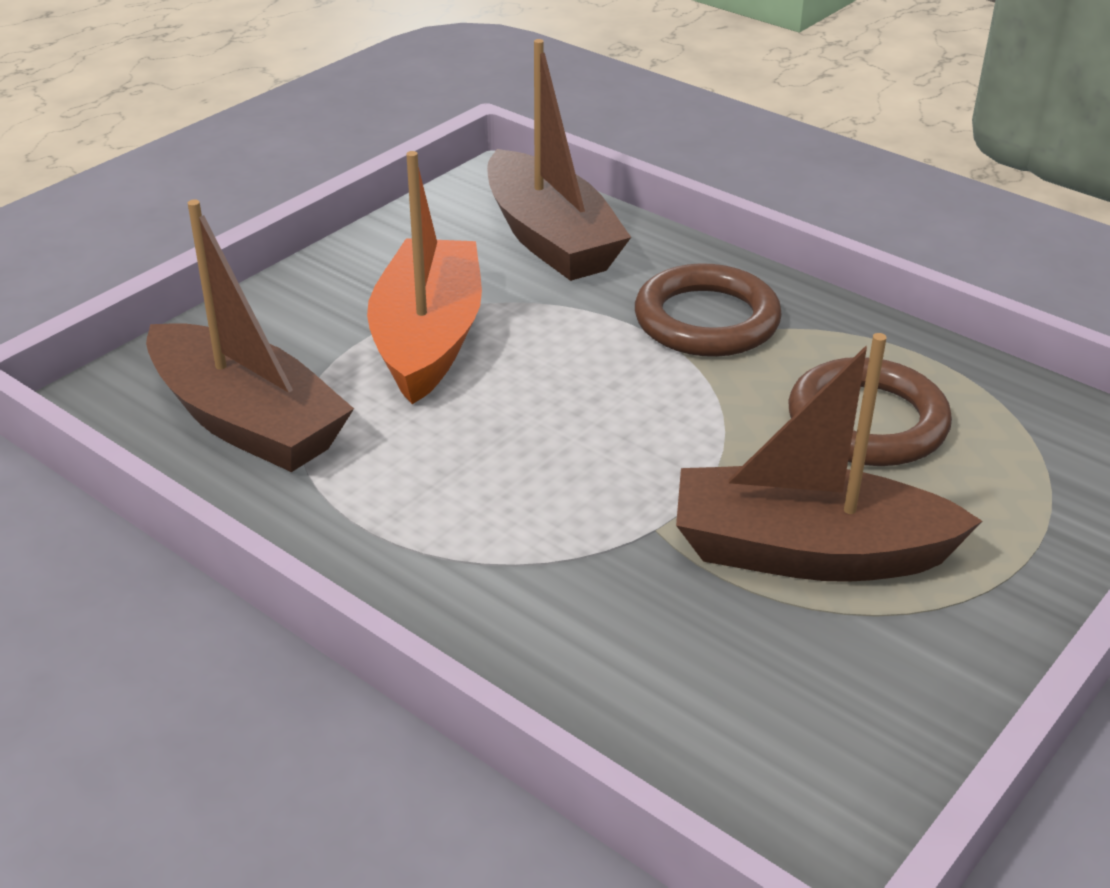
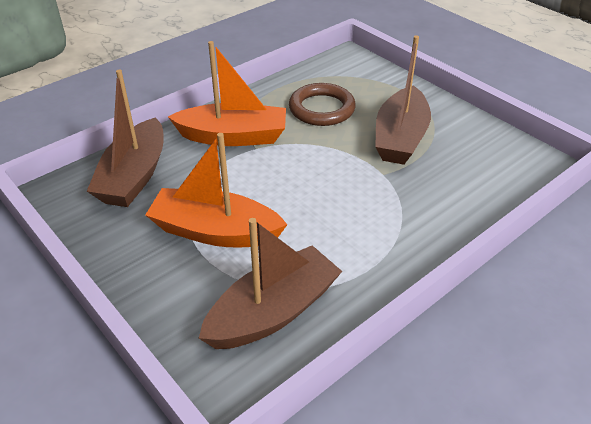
camera: 80 degrees left, 5 degrees up
(550, 239) = (134, 176): brown boat -> brown boat turned 120 degrees clockwise
(706, 320) = (233, 137): brown ring -> orange boat

